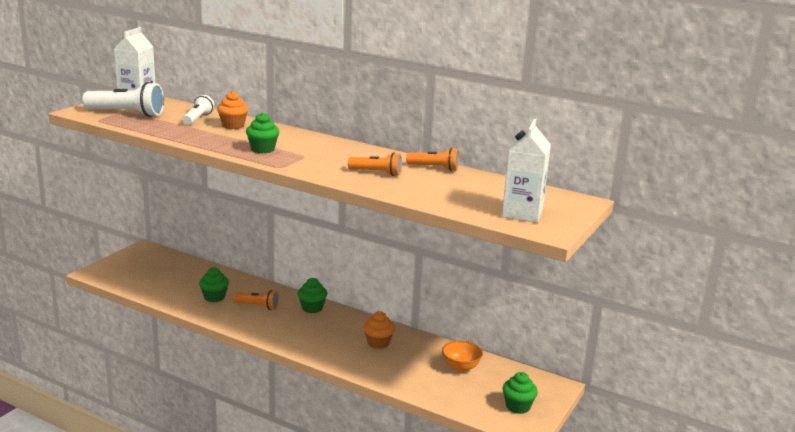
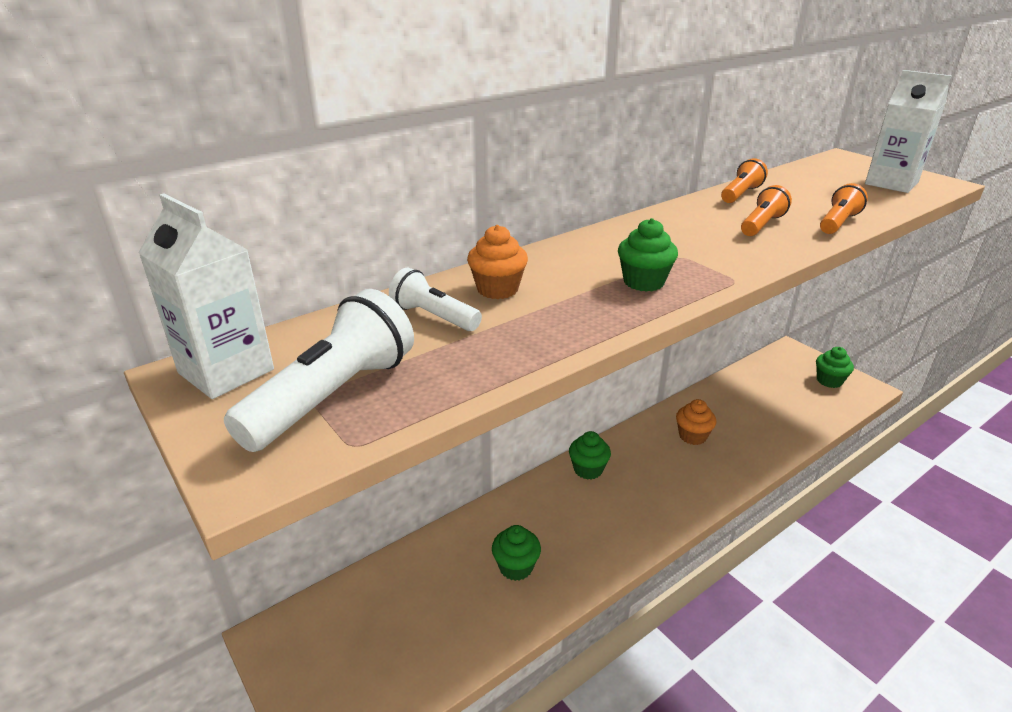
camera: 65 degrees left, 10 degrees up
(257, 306) = (564, 522): orange flashlight -> orange flashlight (838, 223)
(460, 367) = (753, 393): orange bowl -> none

